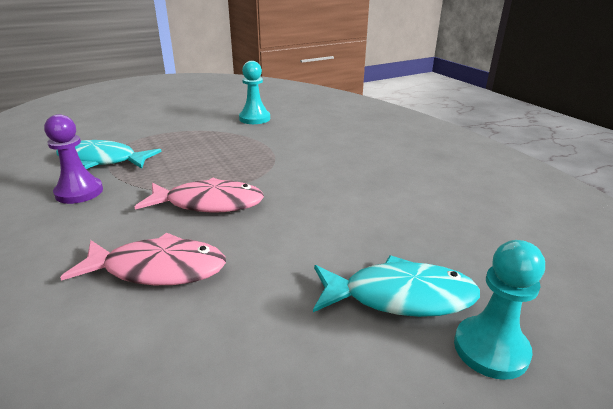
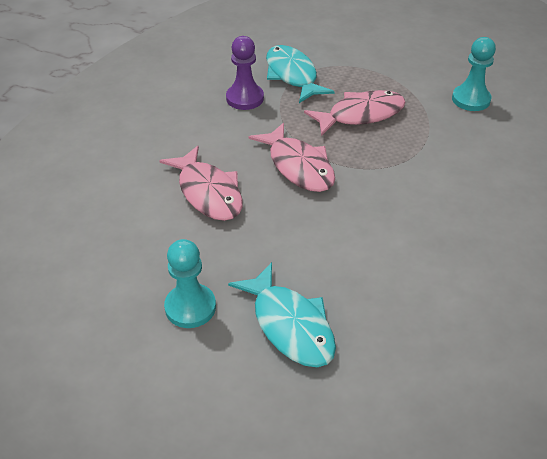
camera: 55 degrees right, 15 degrees up
(200, 155) = (361, 115): none -> pink fish
(490, 349) = (277, 393): turquoise pawn -> turquoise pawn (190, 307)

